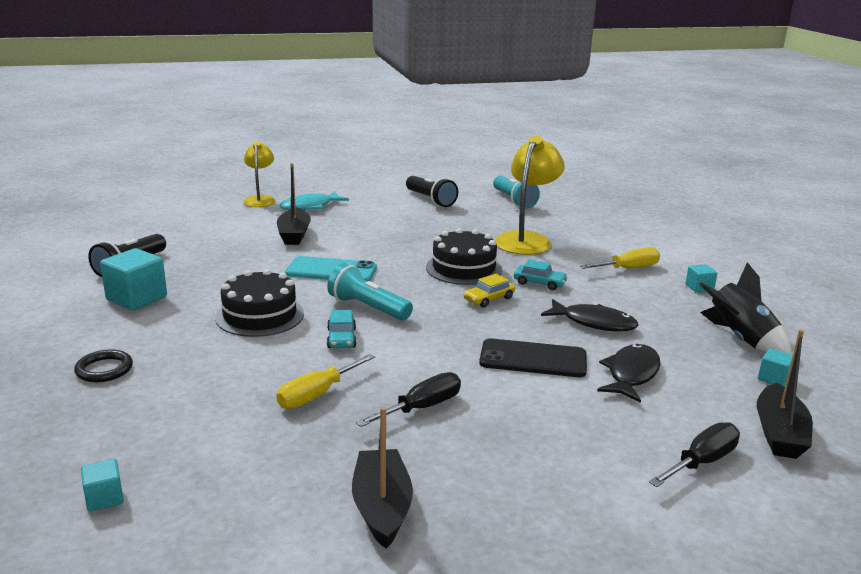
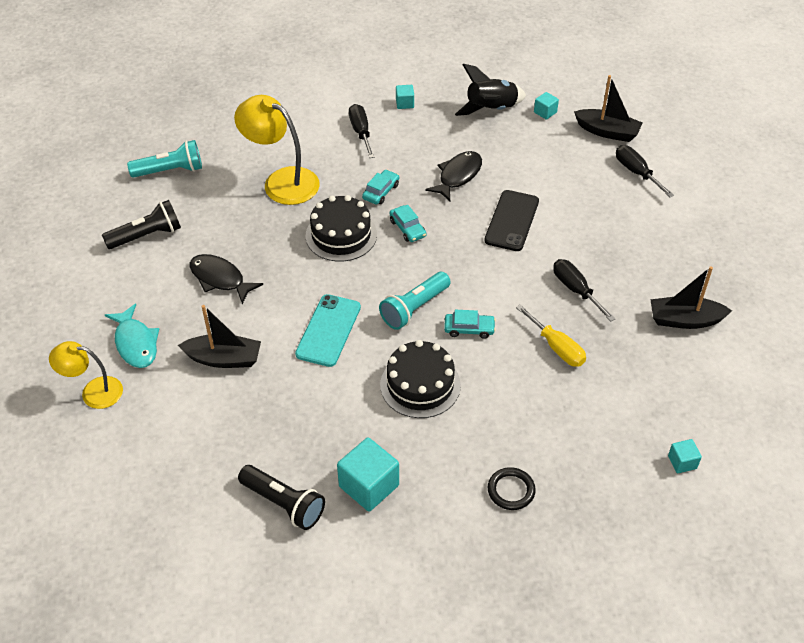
camera: 80 degrees left, 25 degrees up
(488, 299) = (407, 228): yellow car -> turquoise car
(628, 268) = (361, 132): yellow screwdriver -> black screwdriver
(631, 374) = (536, 176): black fish -> black fish (220, 279)

